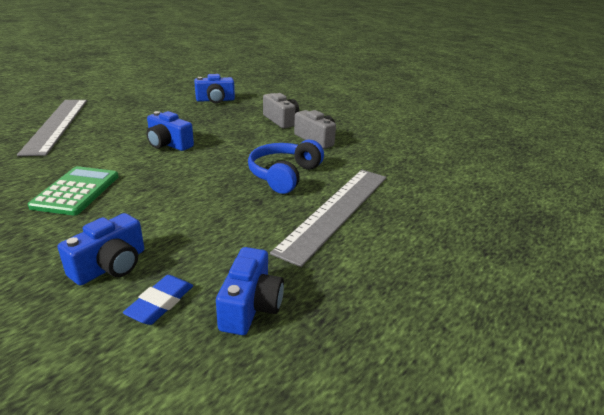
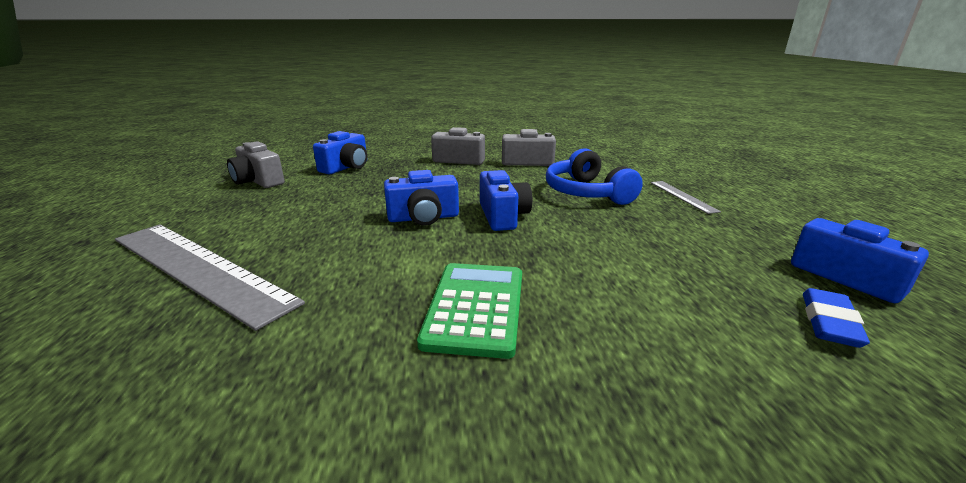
camera: 45 degrees left, 5 degrees down
(76, 191) = (475, 308): green calculator -> green calculator turned 45 degrees clockwise
(110, 266) = (724, 333): blue camera -> blue camera (503, 216)
(160, 303) = (829, 322): blue eraser -> blue eraser turned 45 degrees clockwise
(163, 92) = (258, 181): none -> grey camera
(336, 211) = (682, 196): grey ruler -> grey ruler, size x0.44

